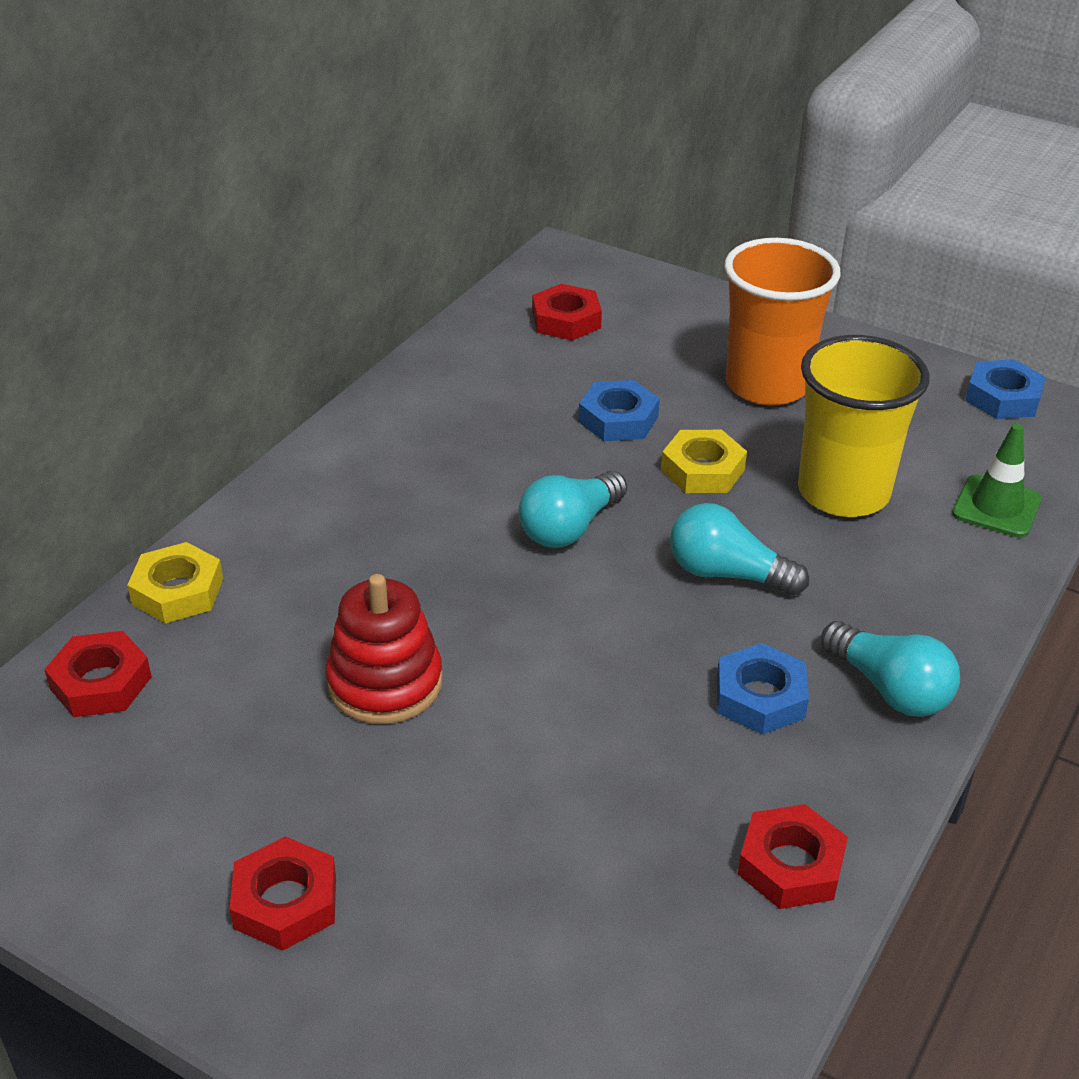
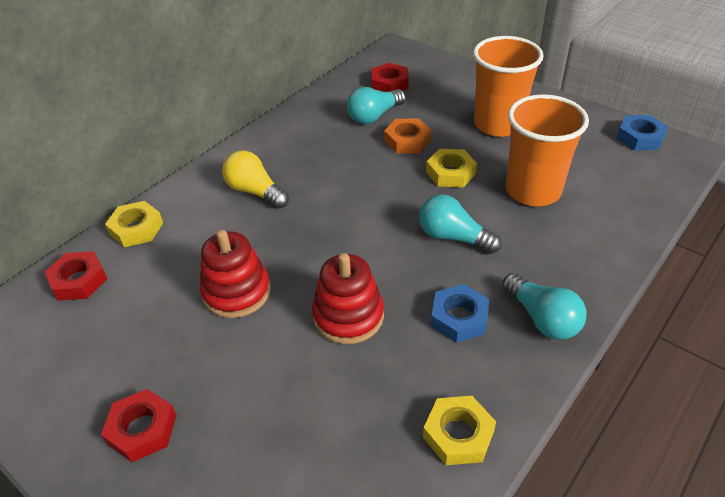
camera: 10 degrees right, 5 degrees up
(373, 517) = (255, 191): none -> yellow light bulb
(569, 528) = (365, 203): turquoise light bulb -> turquoise light bulb (374, 116)
(581, 707) = (348, 316): none -> red stacking toy
(618, 419) = (407, 141): blue nut -> orange nut
(790, 865) = (458, 434): red nut -> yellow nut
(843, 492) = (533, 191): yellow cup -> orange cup
(996, 507) = (627, 204): green traffic cone -> none

